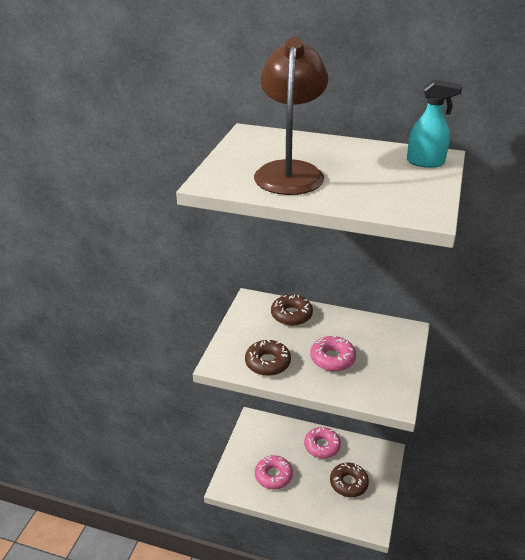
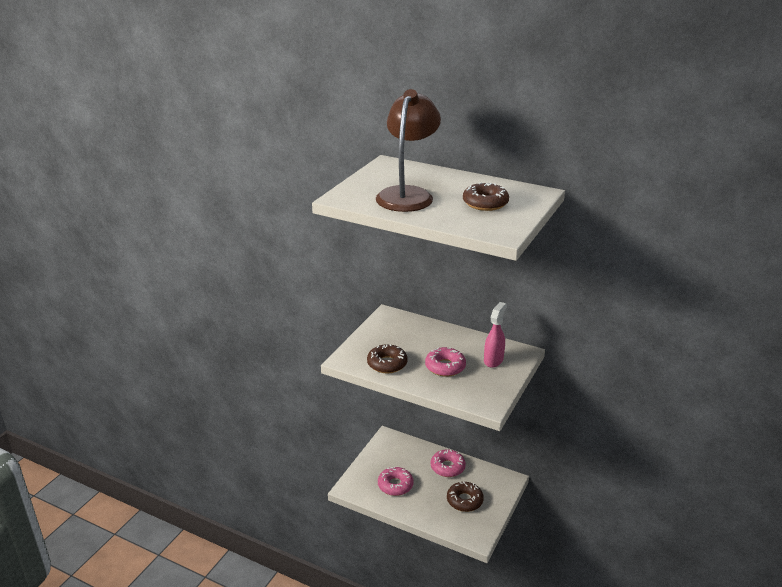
camera: 10 degrees right, 5 degrees down
(291, 315) = (420, 330): brown donut -> brown donut (485, 203)
(381, 343) = (493, 360): none -> pink spray bottle
(426, 162) = (524, 196): turquoise spray bottle -> none

